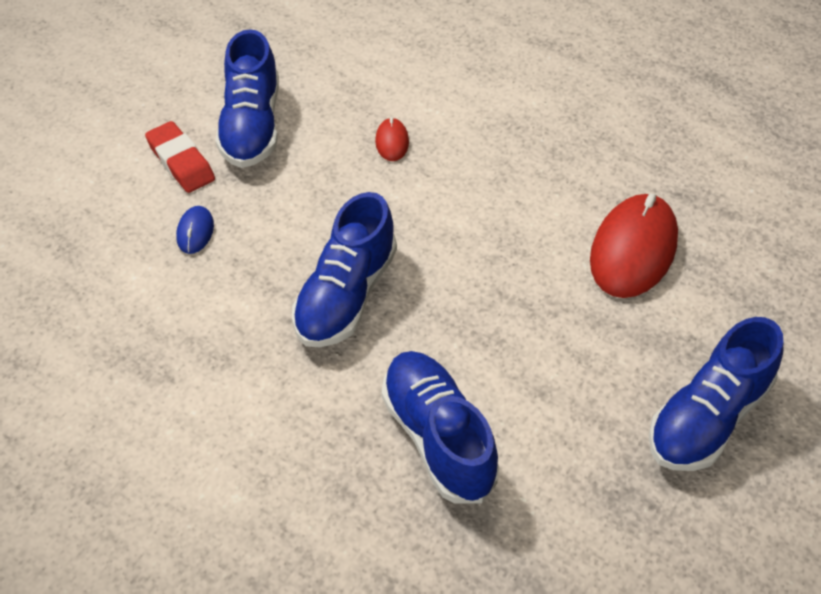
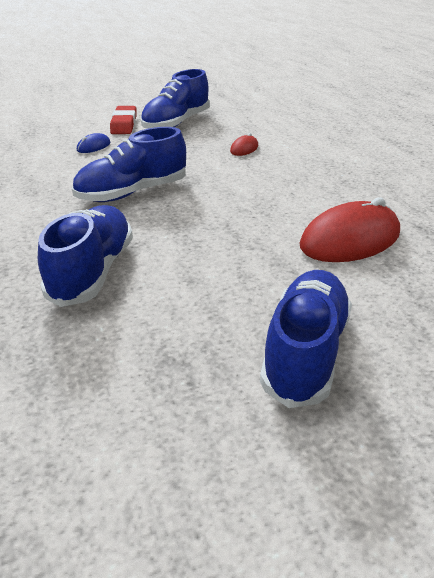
camera: 35 degrees right, 15 degrees down
(708, 417) = (305, 352): blue shoe -> blue shoe turned 120 degrees clockwise

